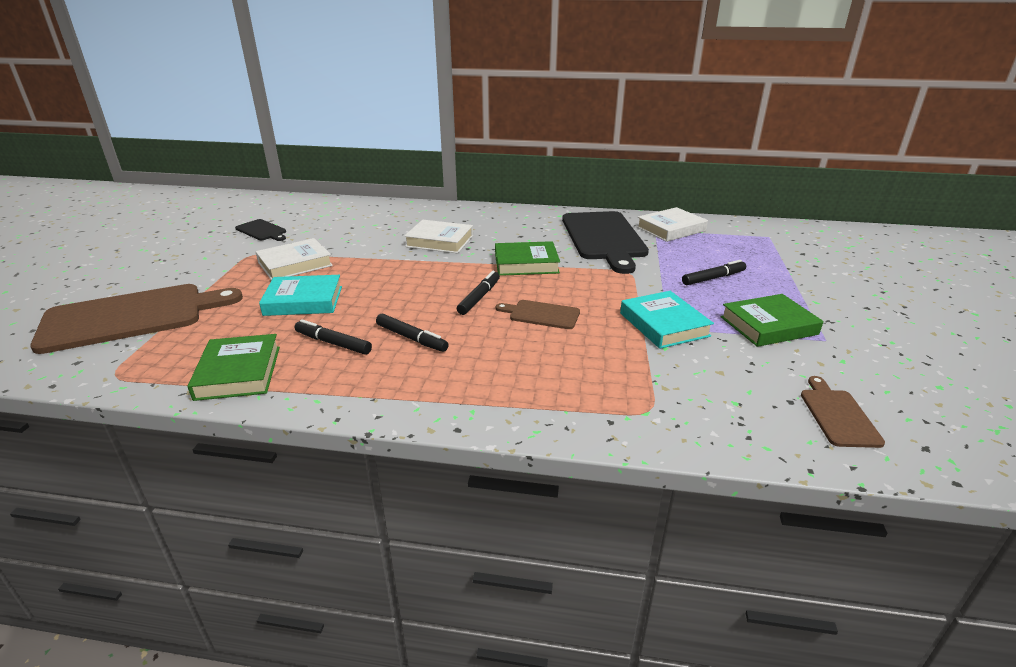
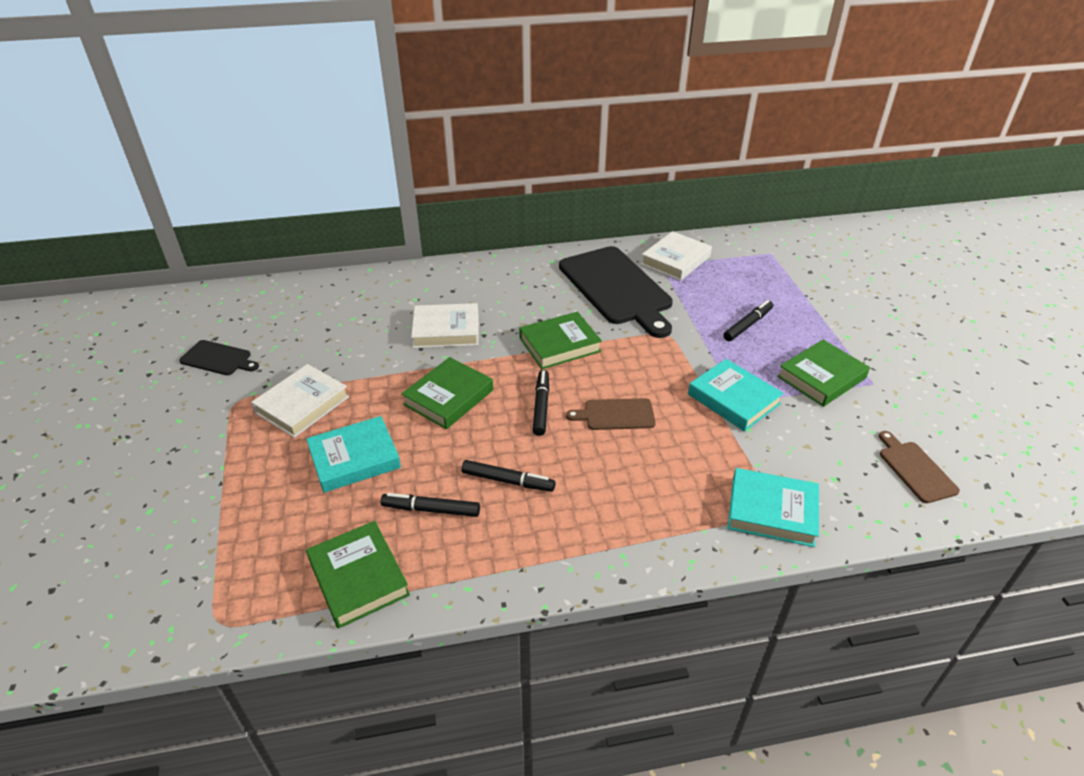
camera: 20 degrees left, 10 degrees up
(131, 317) = (164, 536): brown cutting board -> none
(408, 279) = (449, 397): none -> green book
(648, 413) = (771, 511): none -> turquoise book

